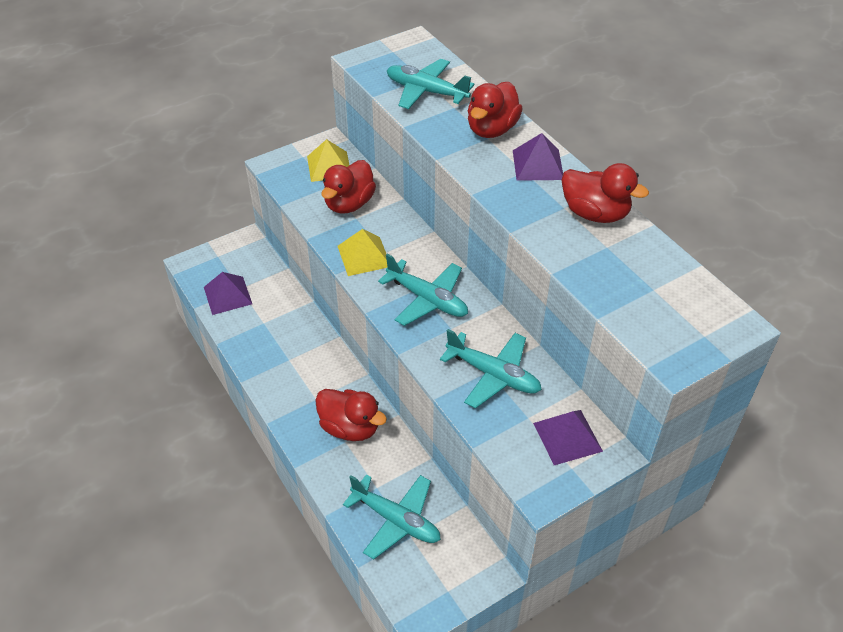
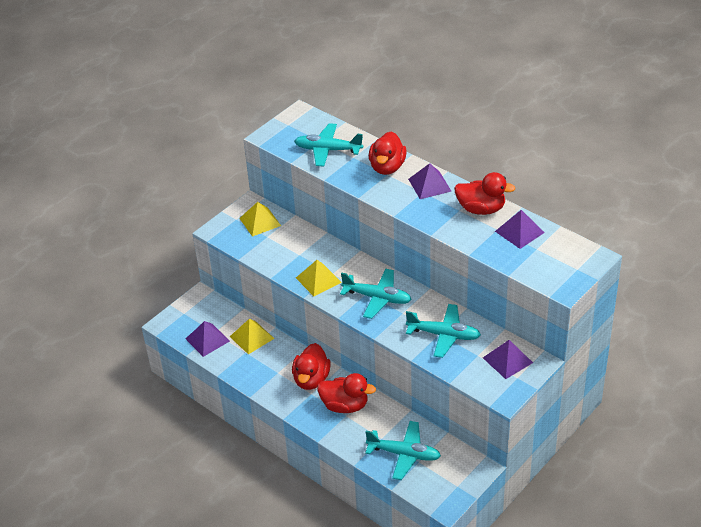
camera: 15 degrees left, 5 degrees down
(279, 306) = (251, 337): none -> yellow pyramid
(349, 204) = (289, 246): red duck -> red duck (311, 379)
(638, 258) = (519, 232): none -> purple pyramid

